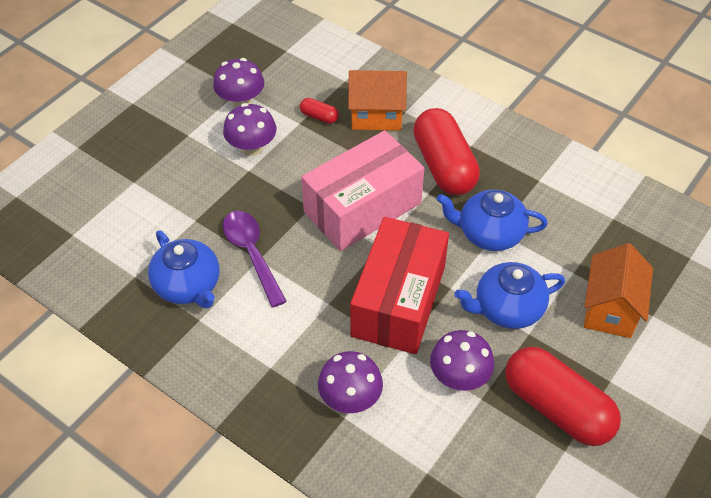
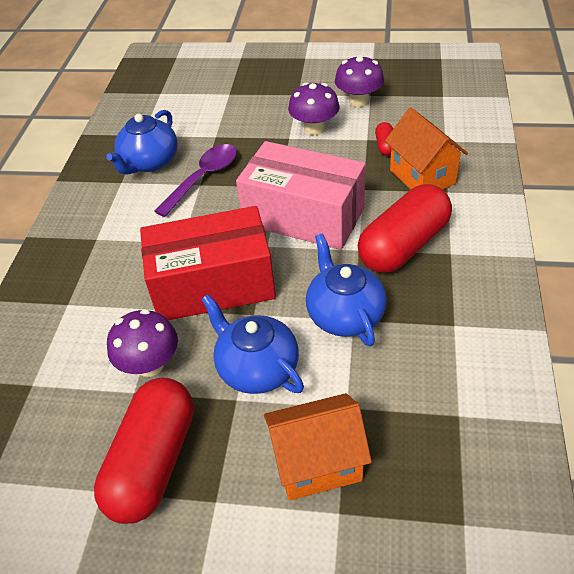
camera: 65 degrees right, 5 degrees down
(350, 398) = (88, 299): purple mushroom -> none

